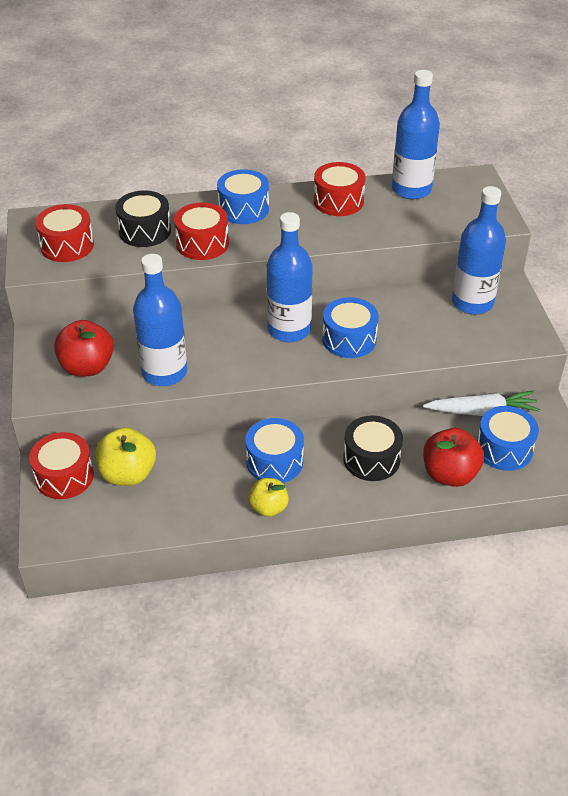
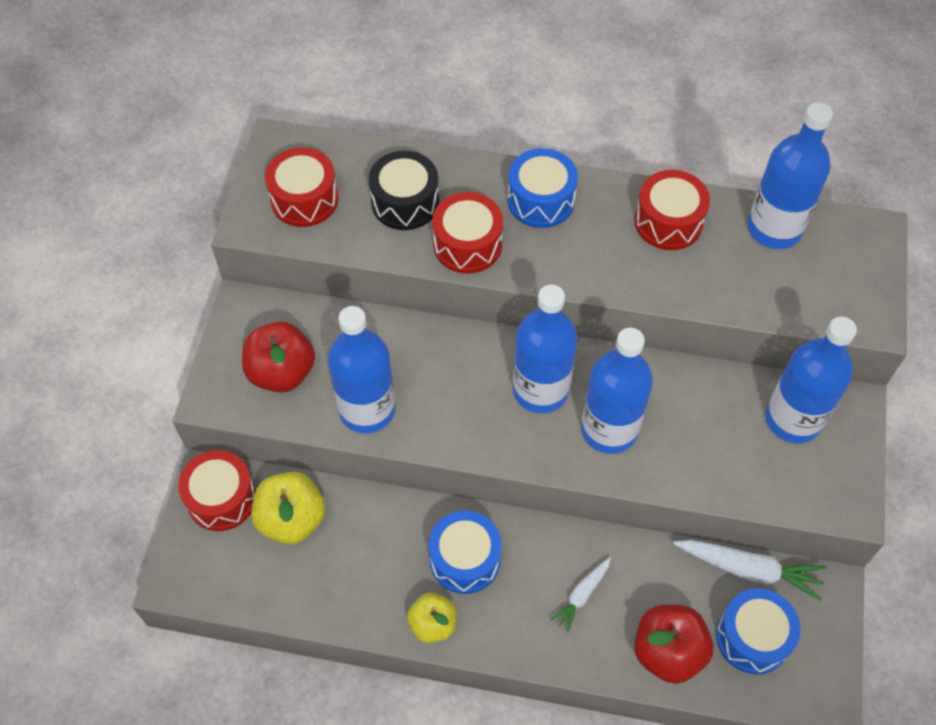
camera: 20 degrees right, 15 degrees up
(349, 339) = (609, 429): blue drum -> blue bottle
(371, 459) = (581, 595): black drum -> white carrot

